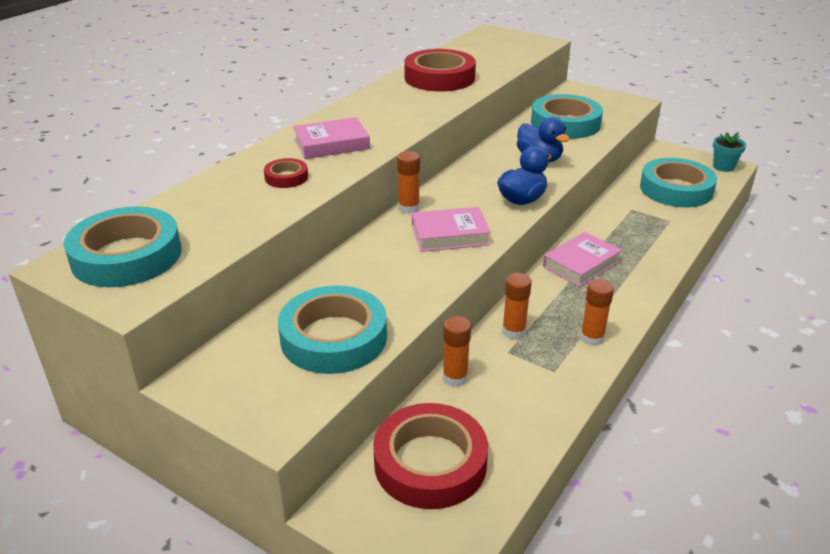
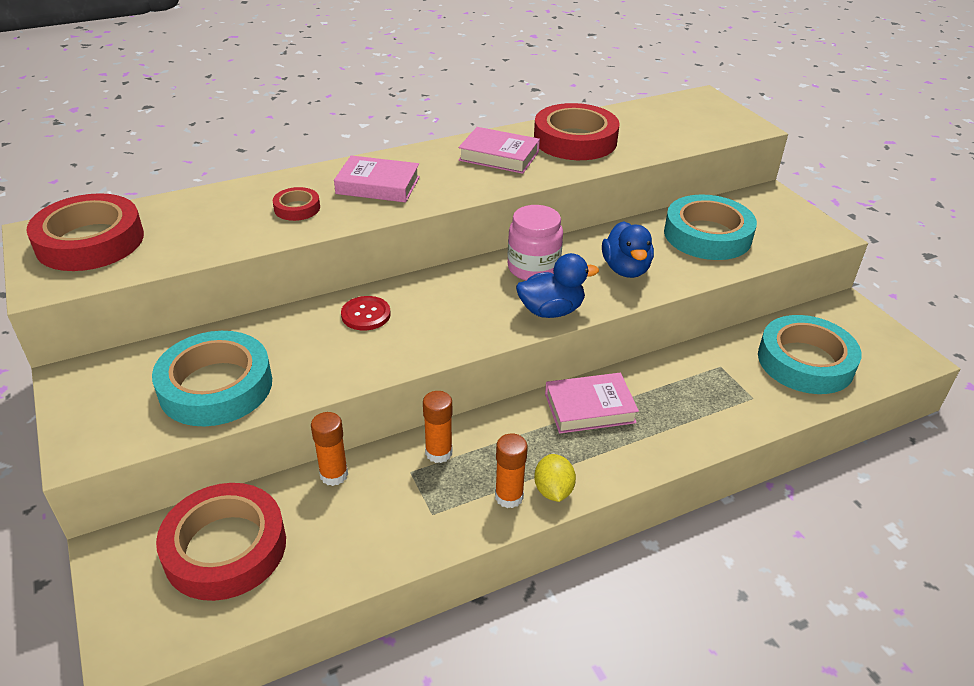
camera: 30 degrees right, 5 degrees up
(126, 256) = (90, 241): turquoise tape -> red tape
(392, 247) = (366, 315): none -> red button
(408, 208) = (428, 278): orange glue stick -> none
(450, 235) = (433, 323): pink book -> pink book (499, 156)
(477, 178) = (533, 268): none -> pink jar
(615, 322) = (553, 490): none -> yellow lemon
(723, 167) = (904, 355): turquoise flower pot -> none

